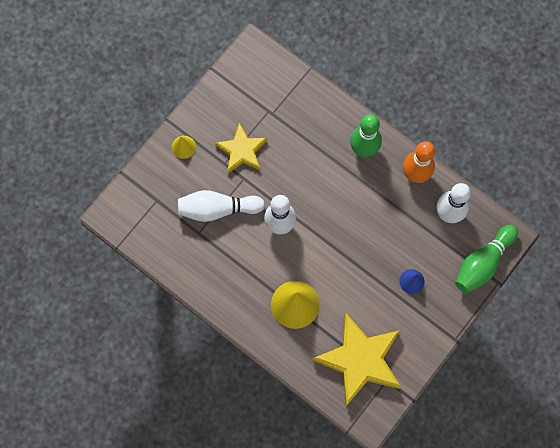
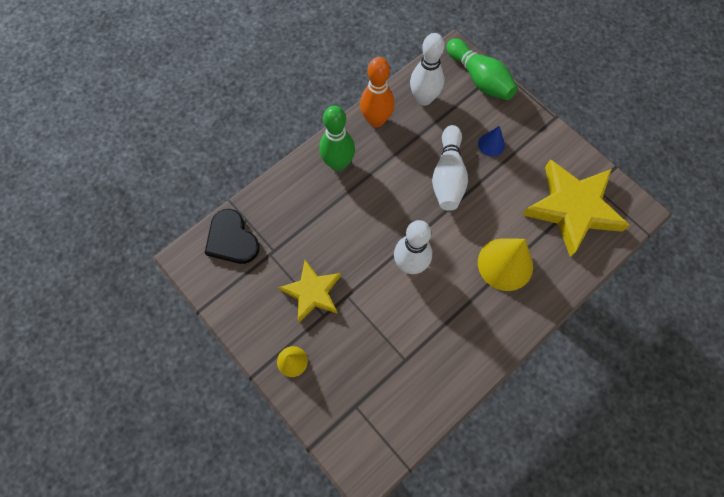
camera: 80 degrees left, 5 degrees down
(217, 209) = (380, 332): white bowling pin -> white bowling pin (448, 176)
(276, 79) = (232, 239): none -> black heart

